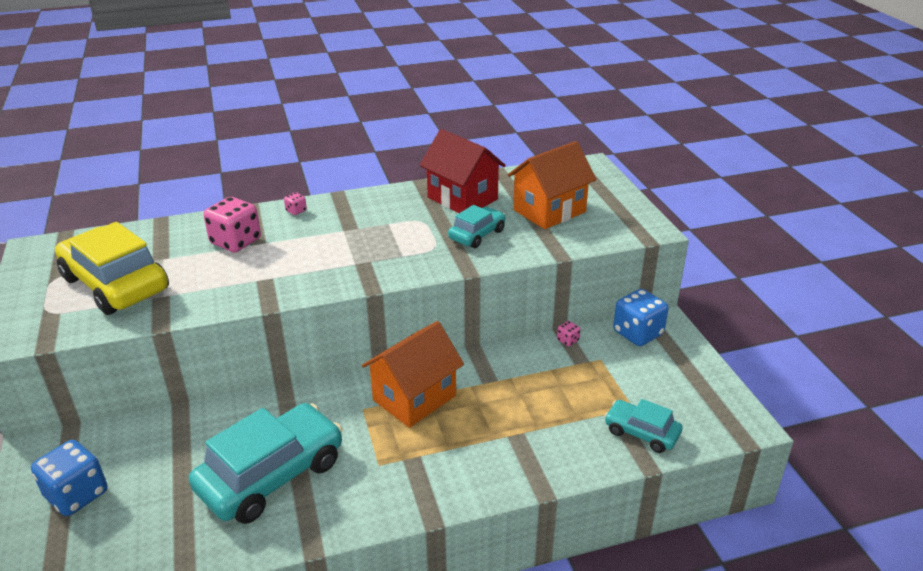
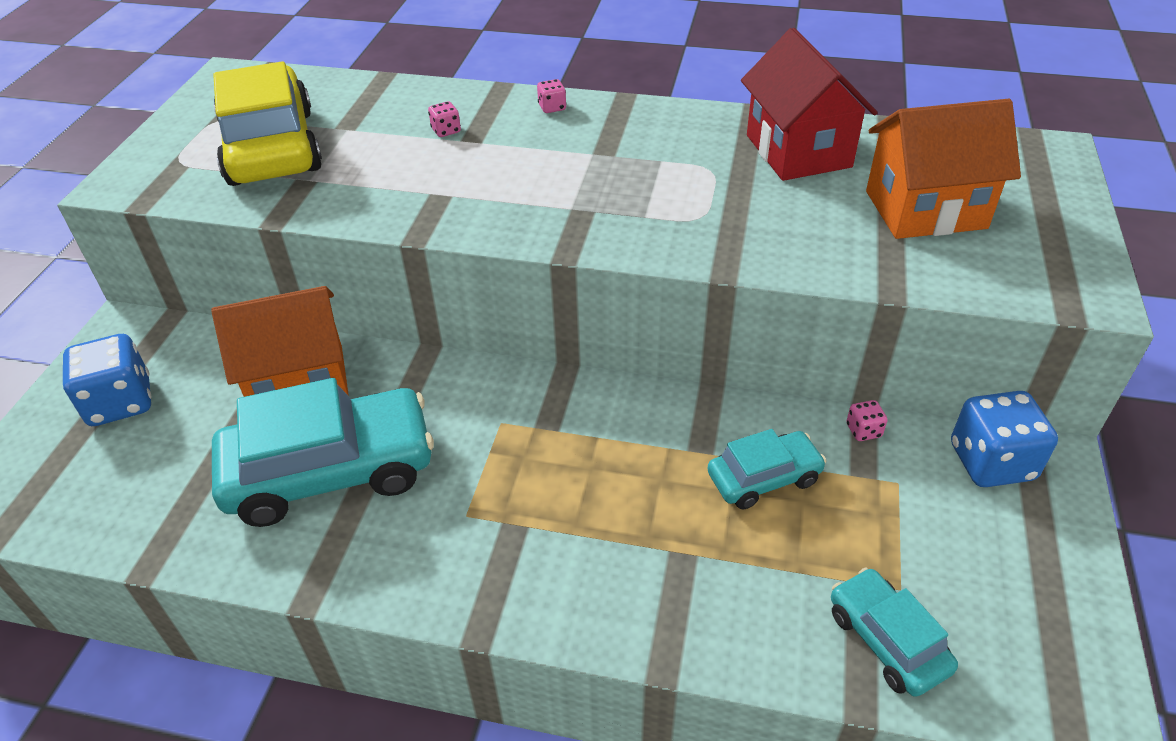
camera: 30 degrees right, 10 degrees up
(236, 242) = (446, 131): pink dice -> pink dice, size x0.44
(414, 398) = (578, 434): orange house -> orange house (299, 382)
(477, 234) = (779, 216): turquoise car -> turquoise car (764, 478)

